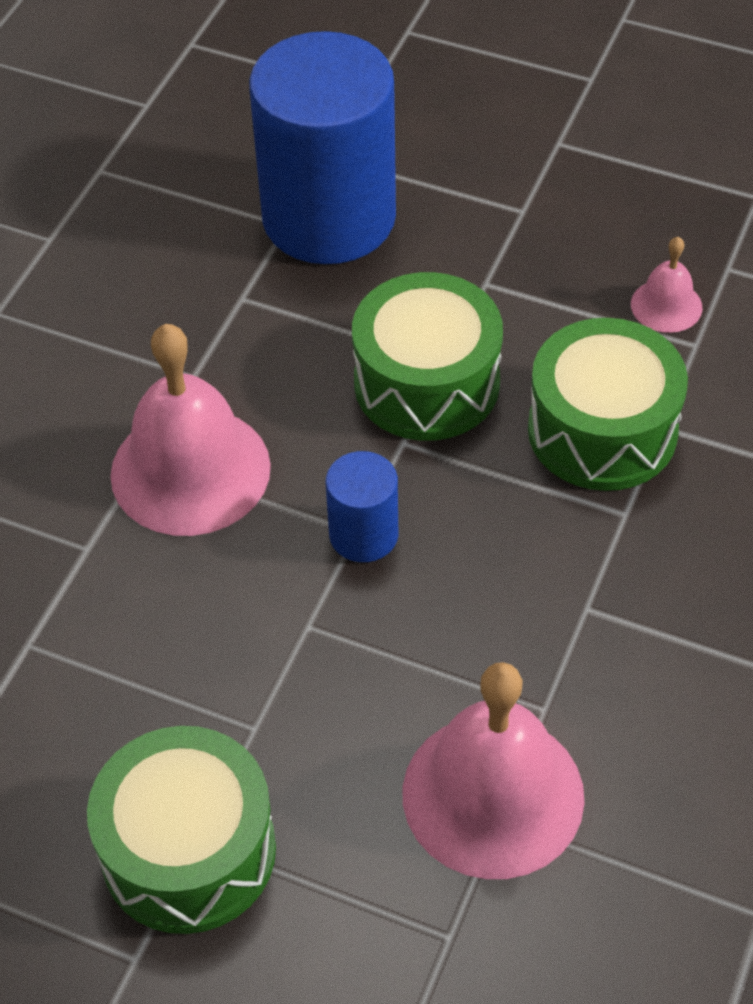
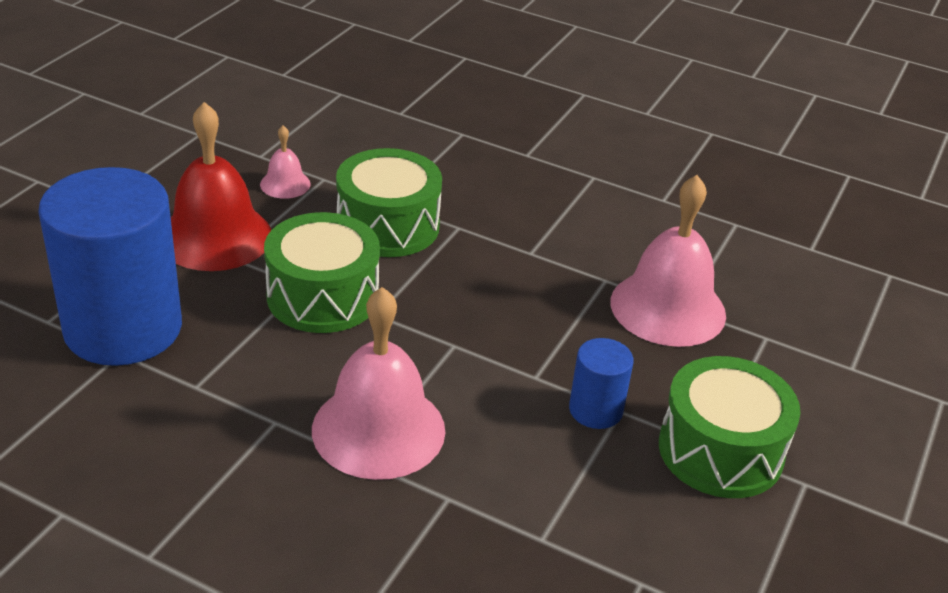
camera: 90 degrees left, 15 degrees down
(363, 534) = (458, 341): blue cylinder -> blue cylinder (595, 410)
(524, 259) = (215, 236): none -> red bell

